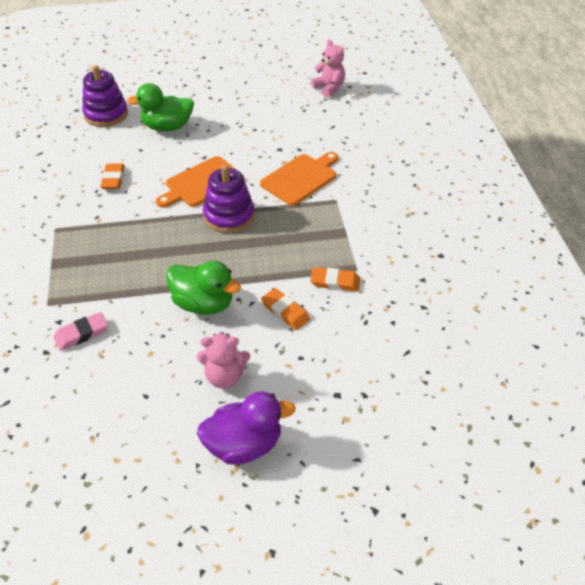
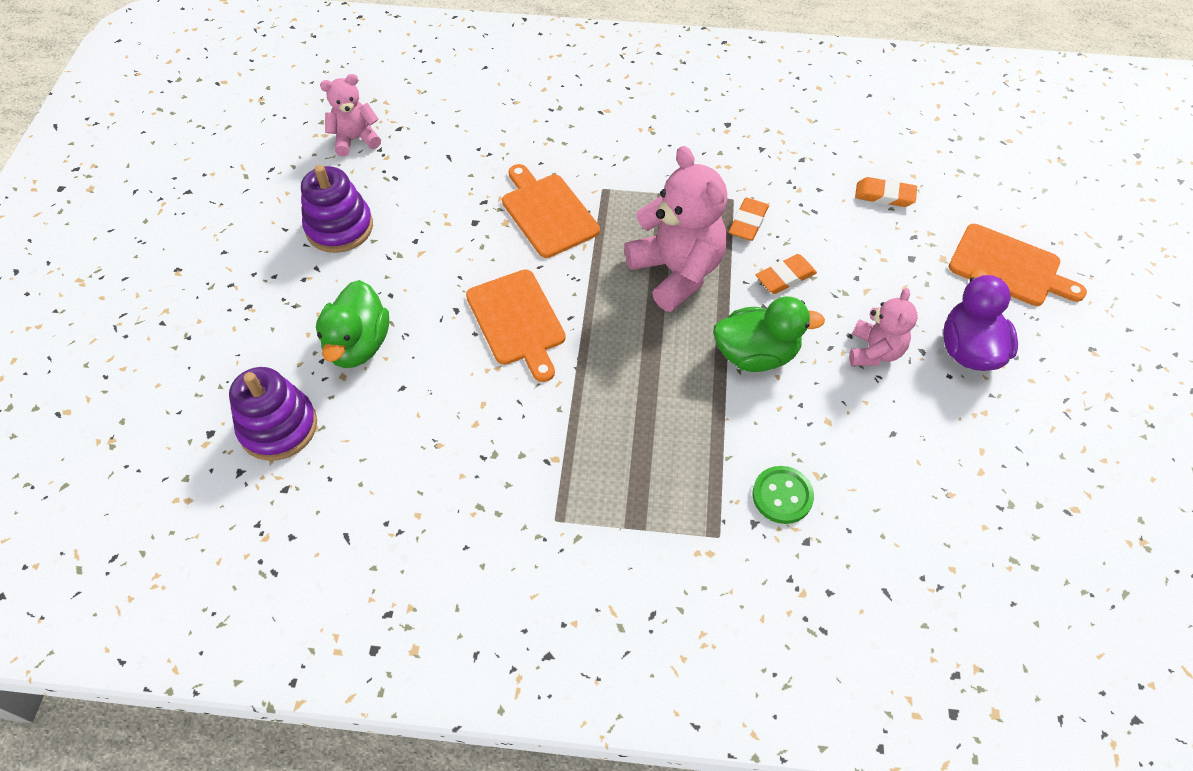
camera: 75 degrees left, 10 degrees up
(81, 334) = (782, 496): pink eraser -> green button
(113, 179) = (463, 431): orange eraser -> orange eraser (884, 195)
(203, 304) = (756, 354): green duck -> green duck turned 45 degrees clockwise
(229, 216) = (598, 302): purple stacking toy -> purple stacking toy (339, 227)
(269, 250) = (677, 272): none -> pink teddy bear
(354, 474) = (1009, 267): none -> orange cutting board

